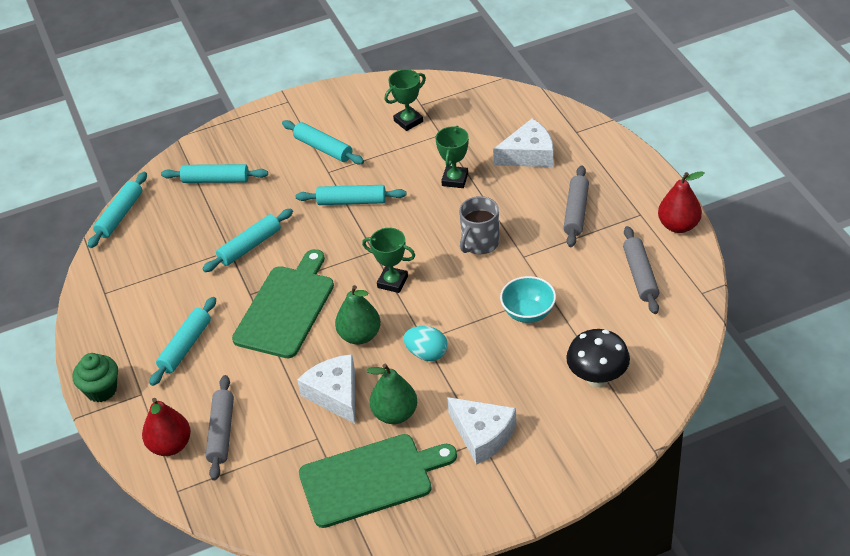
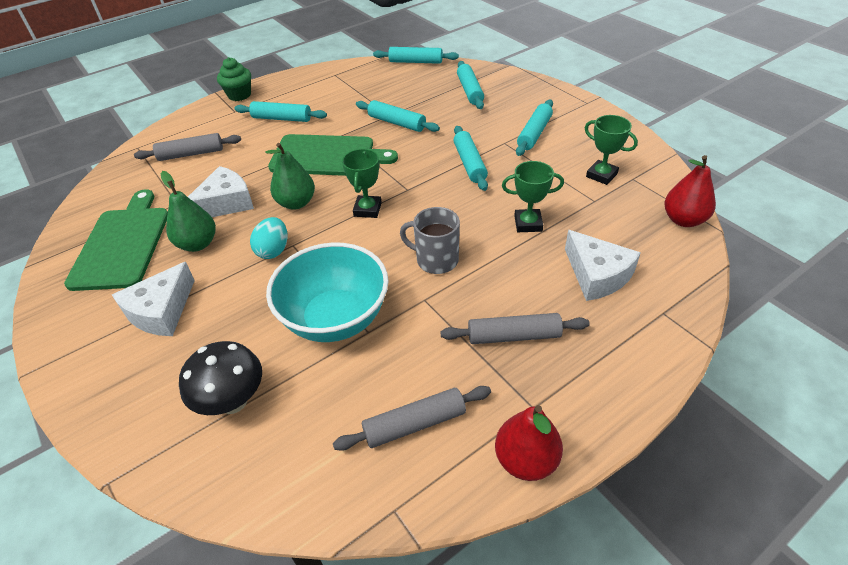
camera: 75 degrees right, 0 degrees up
(170, 445) = (182, 134): red pear -> red pear (683, 220)
(371, 479) = (122, 244): green cutting board -> green cutting board turned 150 degrees counterclockwise
(528, 313) = (335, 318): turquoise bowl -> turquoise bowl, size x1.78

